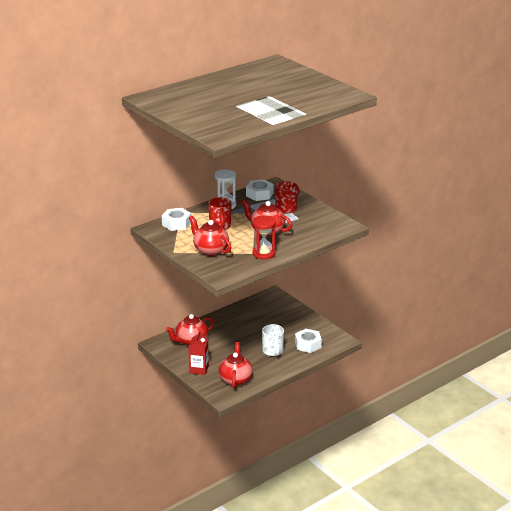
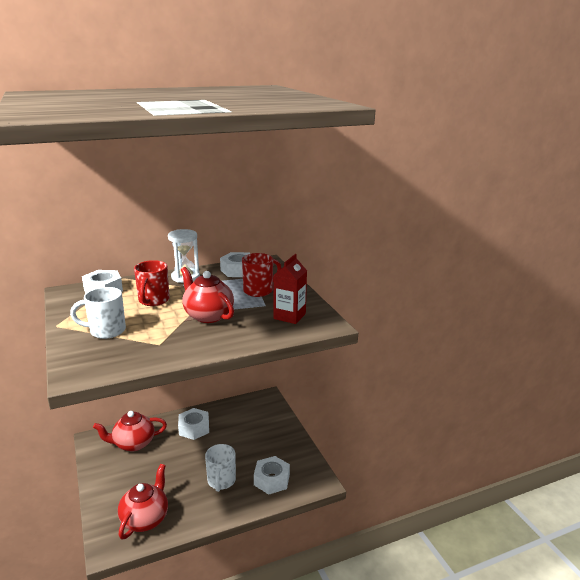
camera: 15 degrees right, 5 degrees down
(199, 369) = (111, 490): red carton -> red carton (289, 316)
(210, 250) = (106, 331): red teapot -> white mug
(230, 324) = (194, 428): none -> white nut
(263, 254) = (174, 348): red hourglass -> none

